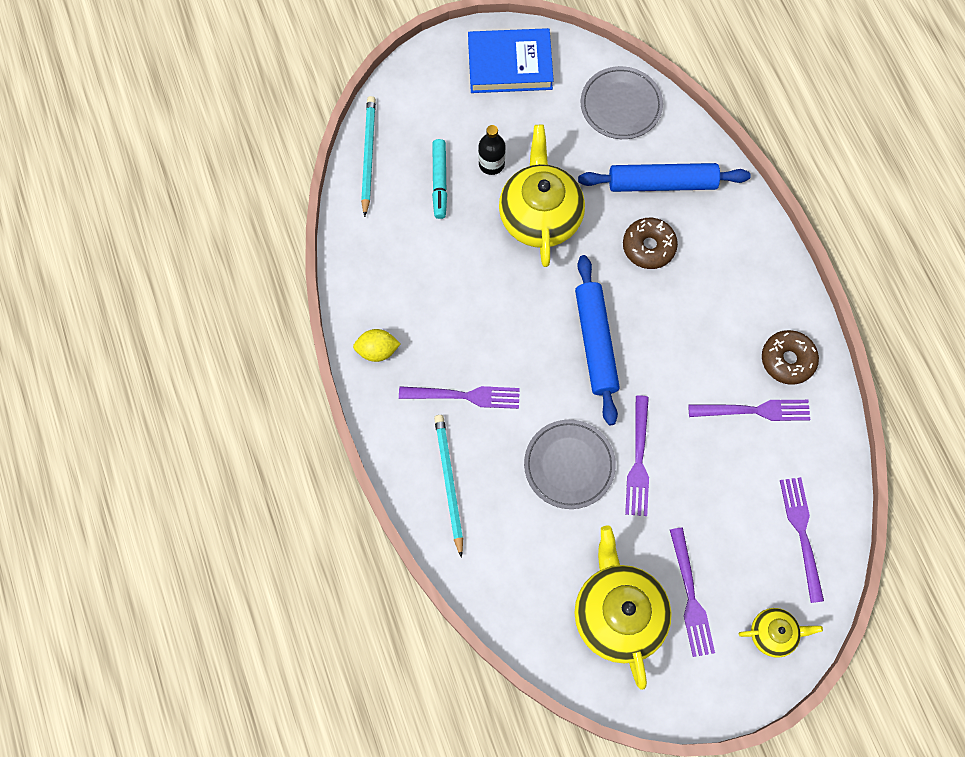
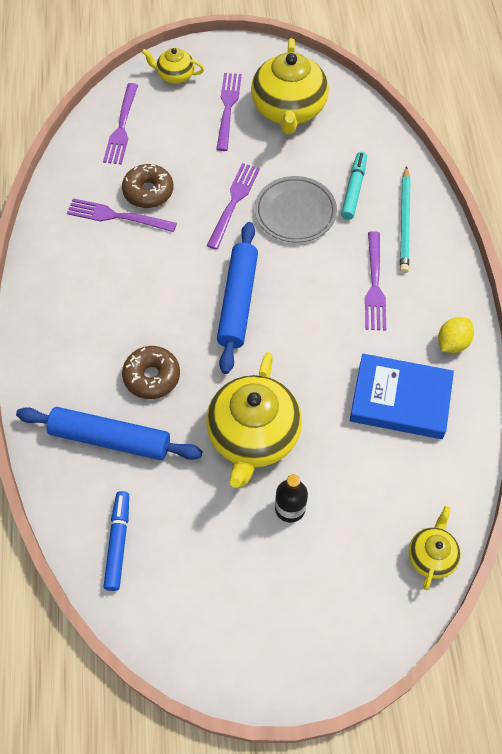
camera: 165 degrees left, 10 degrees down
(368, 155) = (431, 556): turquoise pencil -> yellow teapot
(377, 350) = (452, 343): yellow lemon -> yellow lemon turned 60 degrees counterclockwise
(439, 182) = (354, 502): turquoise marker -> turquoise marker (353, 189)
(465, 396) = (374, 285): purple fork -> purple fork turned 105 degrees counterclockwise
(510, 65) = (232, 634): blue book -> blue book (400, 400)
(621, 105) = (118, 543): grey plate -> blue marker
(787, 360) = (67, 248): brown donut -> brown donut (148, 192)

